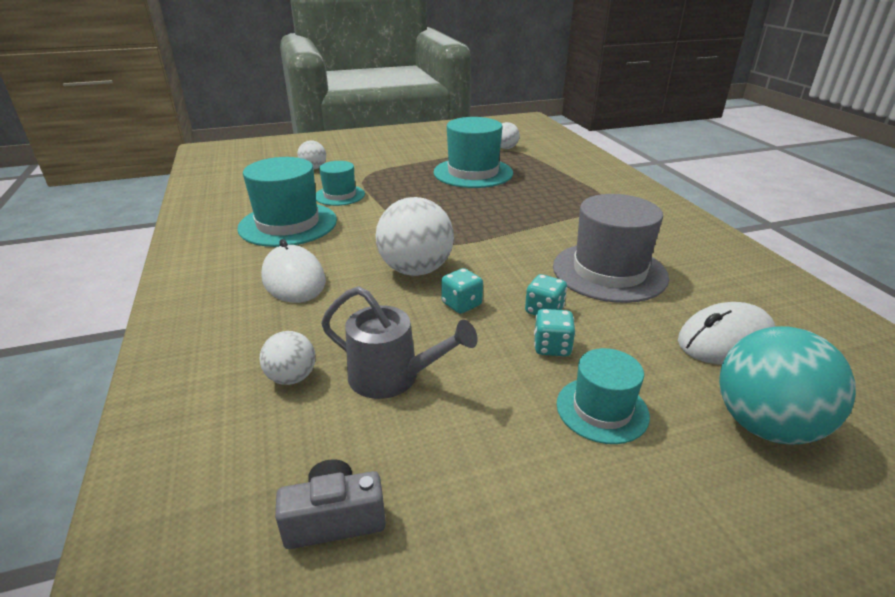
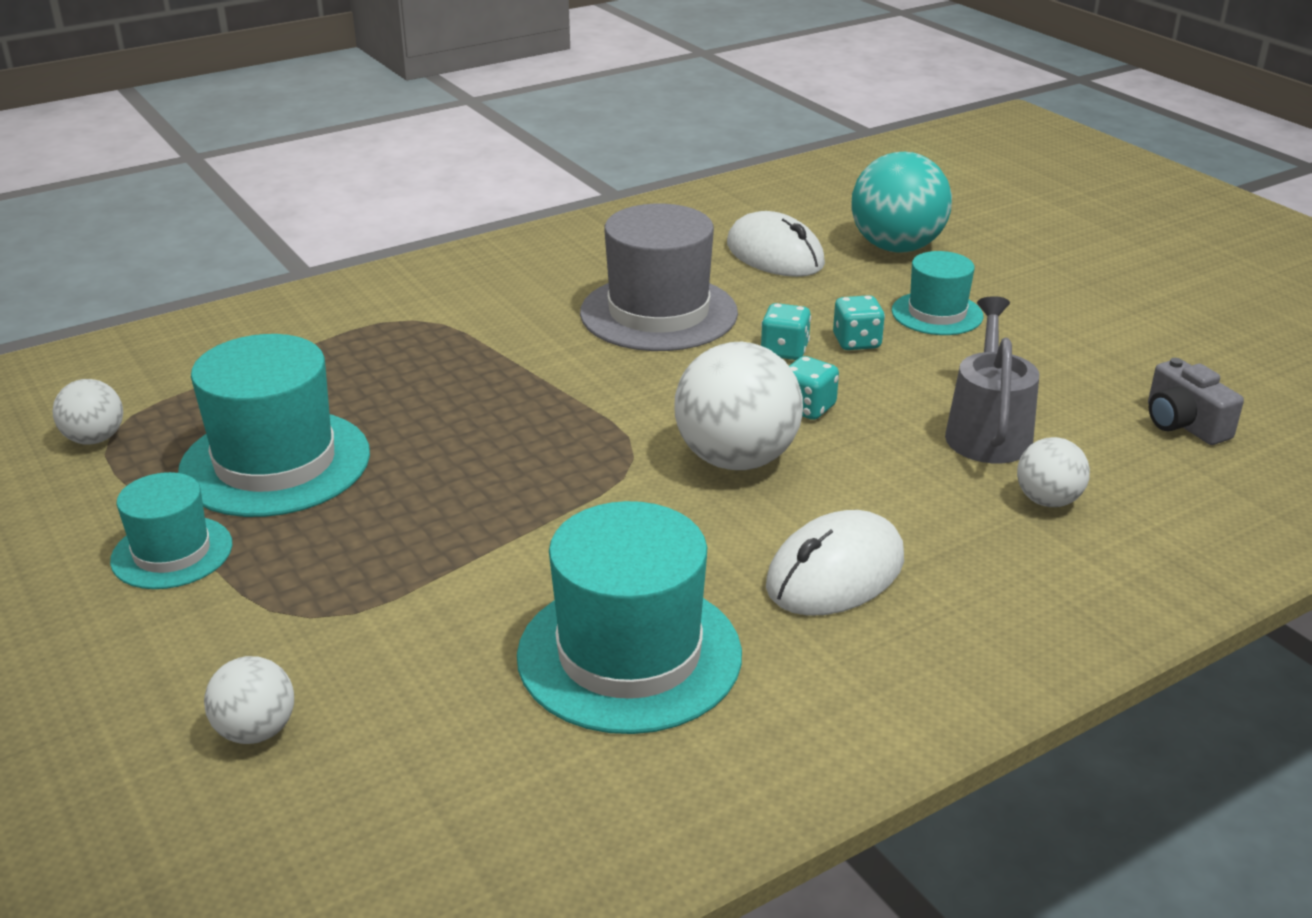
camera: 105 degrees left, 0 degrees up
(339, 195) = (448, 624): turquoise hat -> turquoise hat (172, 552)

